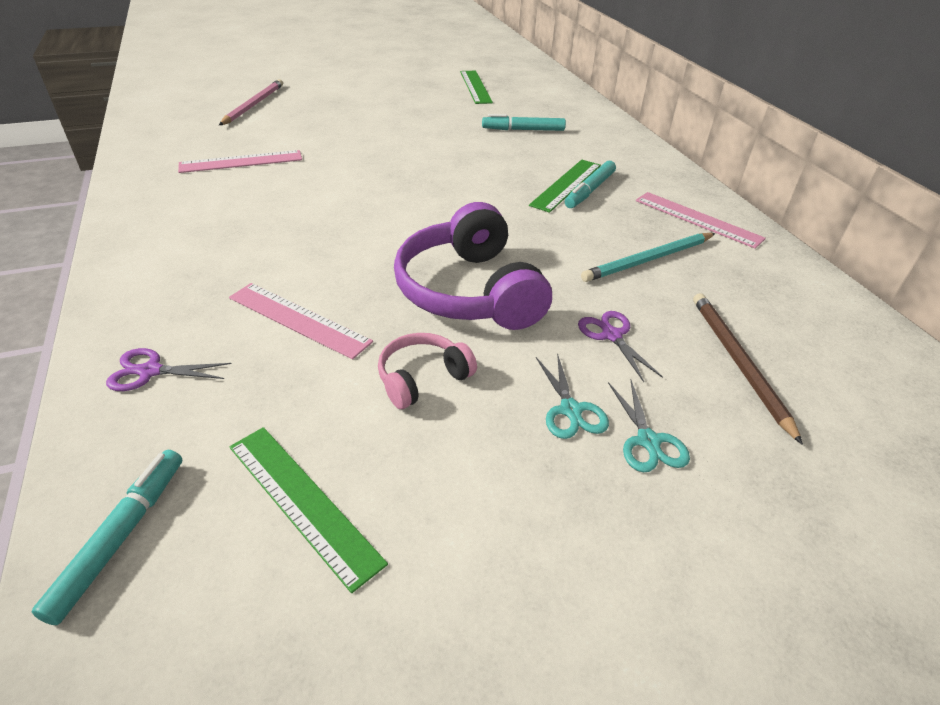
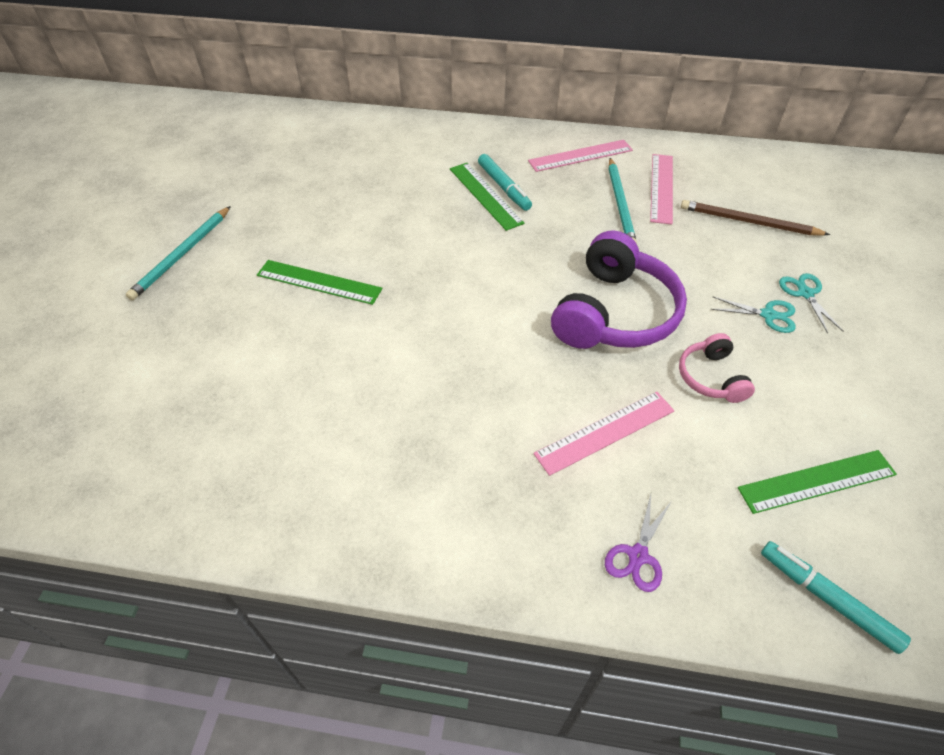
camera: 60 degrees left, 10 degrees up
(241, 161) = (261, 408): pink ruler -> pink ruler (661, 188)
(254, 105) = (99, 361): pink pencil -> none
(368, 98) = (182, 255): none -> turquoise pencil
(469, 291) = (614, 313): purple headphones -> purple headphones turned 75 degrees counterclockwise
(475, 87) = (231, 167): green ruler -> green ruler (319, 282)
(523, 130) = (362, 176): turquoise marker -> none
(611, 335) = (700, 263): purple scissors -> none
(648, 441) = (805, 293): turquoise scissors -> turquoise scissors turned 120 degrees counterclockwise

